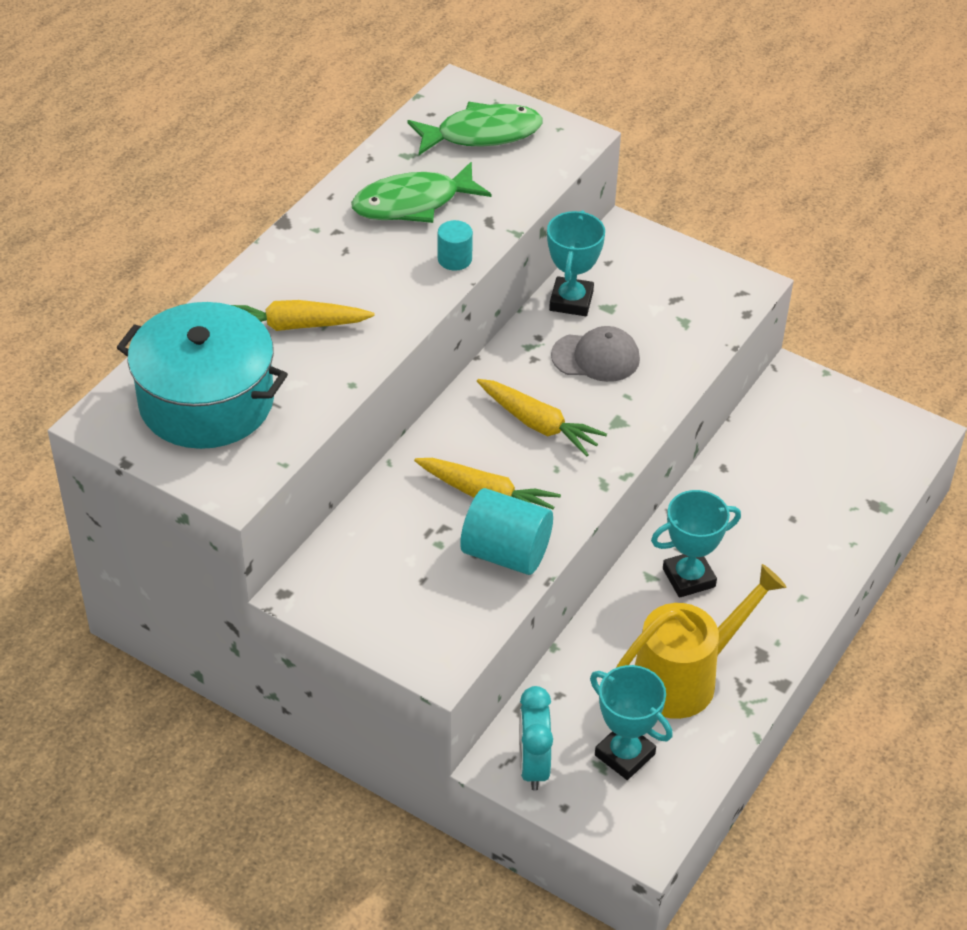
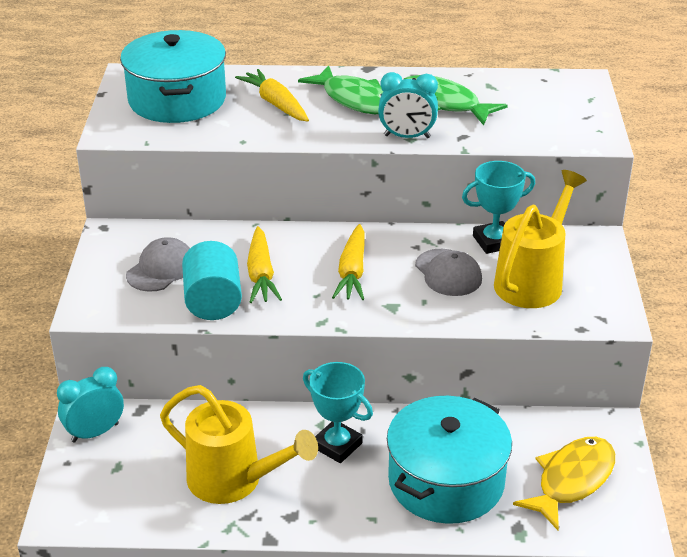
camera: 60 degrees right, 10 degrees down
(411, 573) = (161, 269): none -> grey cap
(454, 259) = (407, 136): turquoise cylinder -> turquoise clock
(482, 134) = (549, 104): green fish -> green fish (355, 100)
(624, 755) = (135, 475): turquoise trophy -> none
(653, 306) = (533, 280): none -> yellow watering can
(788, 523) = (446, 481): none -> turquoise pot
(842, 440) = (571, 480): none -> yellow fish

